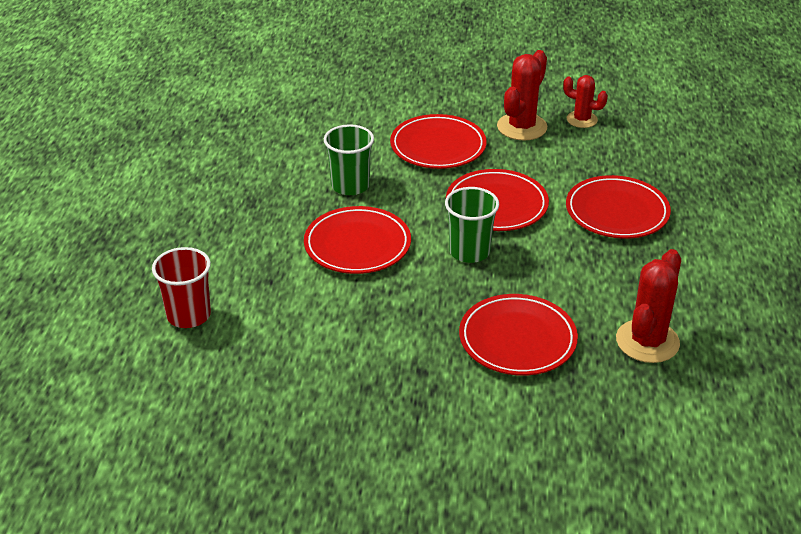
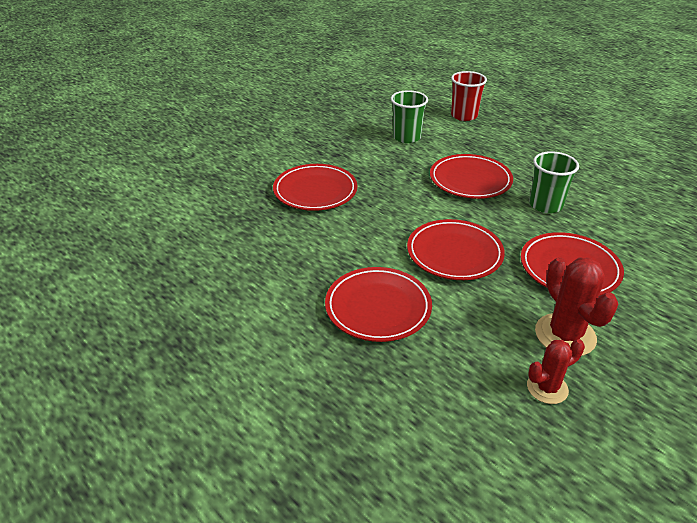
camera: 130 degrees right, 0 degrees up
(469, 251) = (414, 215): green cup -> green cup (406, 137)
(647, 341) = (245, 232): red cactus -> none

